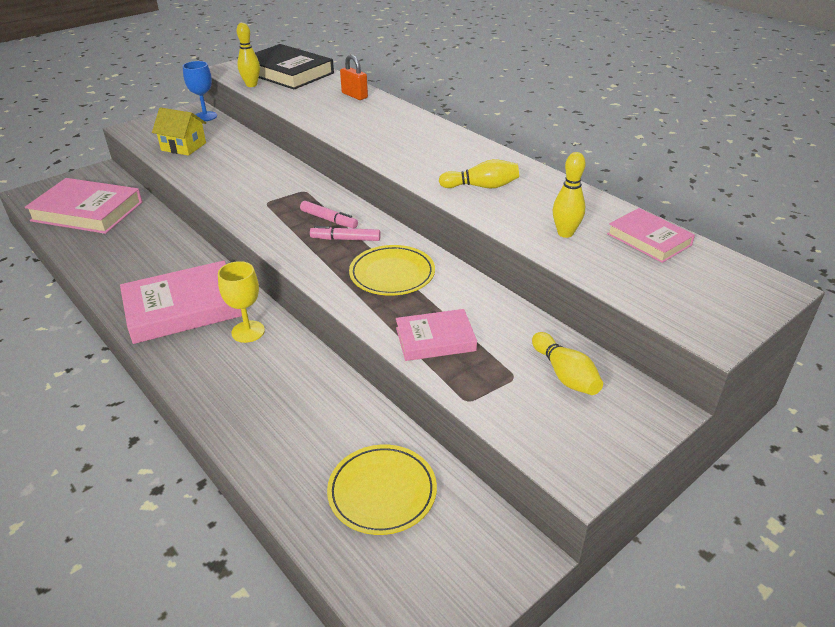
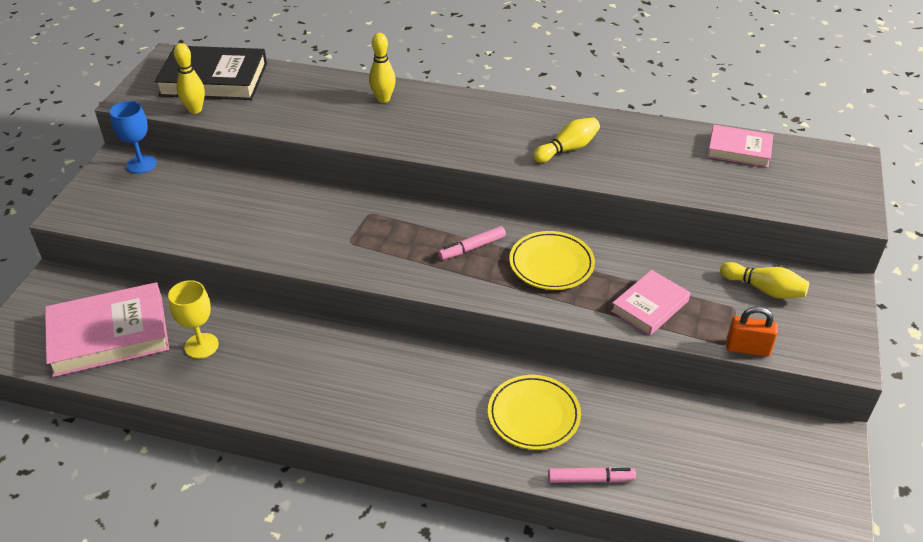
camera: 35 degrees left, 5 degrees up
(183, 147) = (170, 212): yellow house -> none
(183, 308) = (361, 386): pink book -> none
(248, 331) = (450, 378): yellow goblet -> yellow goblet (201, 346)
(328, 219) = (432, 234): pink marker -> pink marker (590, 479)
(354, 95) = (327, 86): orange padlock -> orange padlock (747, 348)
(382, 492) = (706, 448): yellow plate -> yellow plate (533, 415)
(565, 233) = (679, 169): yellow bowling pin -> yellow bowling pin (383, 99)

